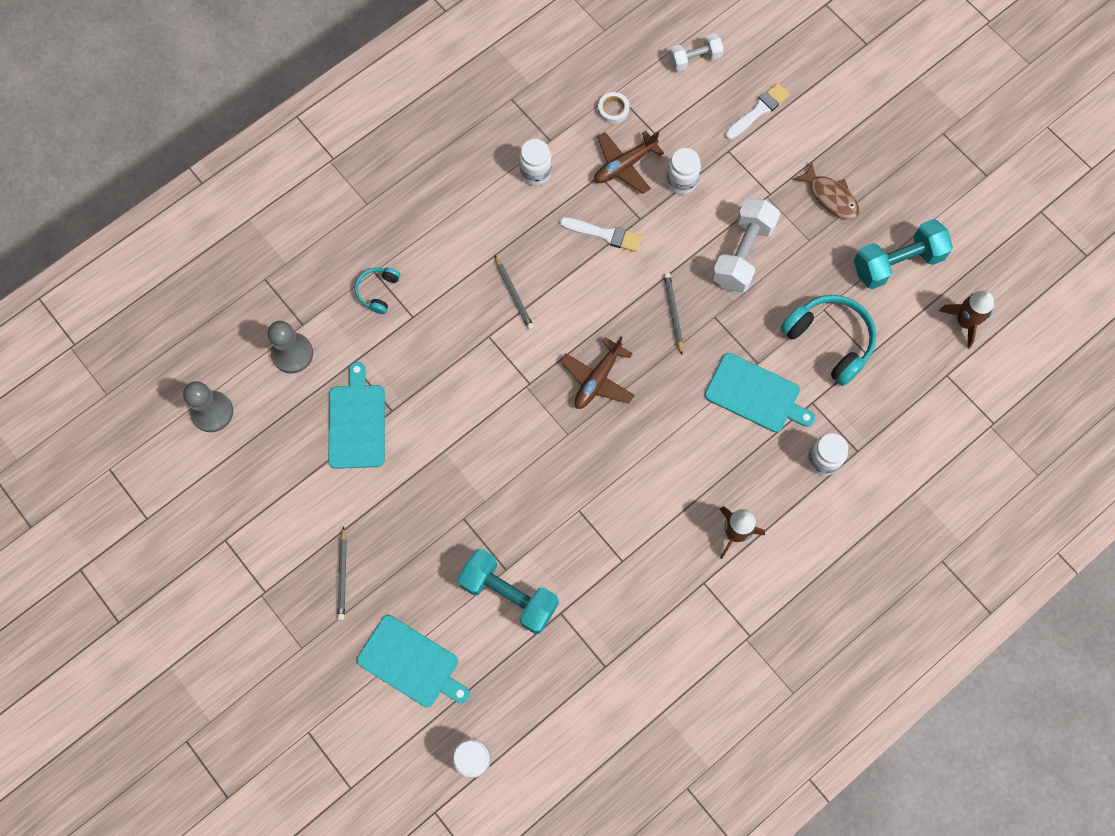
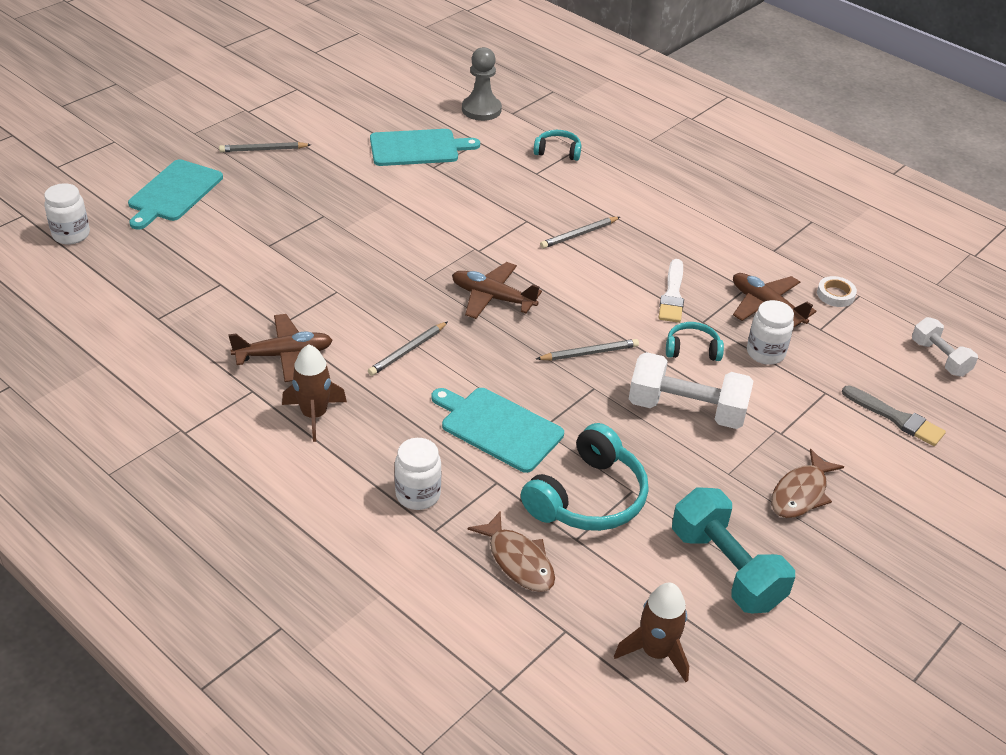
camera: 80 degrees right, 30 degrees down
(212, 412) = (416, 74): grey pawn -> none
(509, 595) = (241, 248): turquoise dumbbell -> none
(535, 172) = (729, 242): white jar -> none
(661, 556) = (284, 355): none -> brown plane
(662, 455) = (407, 351): none -> grey pencil
(674, 234) = (692, 349): none -> turquoise headphones
(755, 394) = (498, 428): turquoise cutting board -> turquoise cutting board turned 105 degrees clockwise
(758, 111) = (896, 418): white brush -> grey brush
(887, 397) = (518, 561): none -> brown fish

